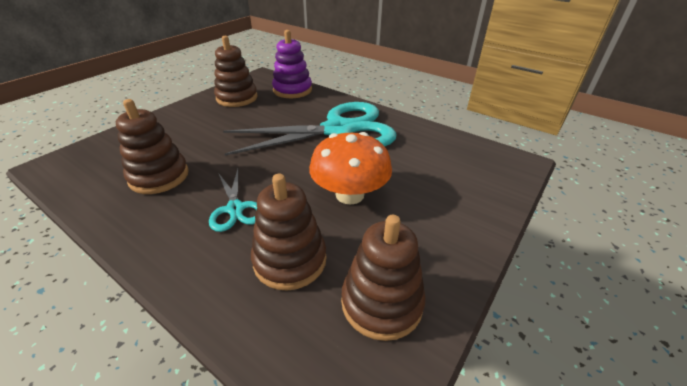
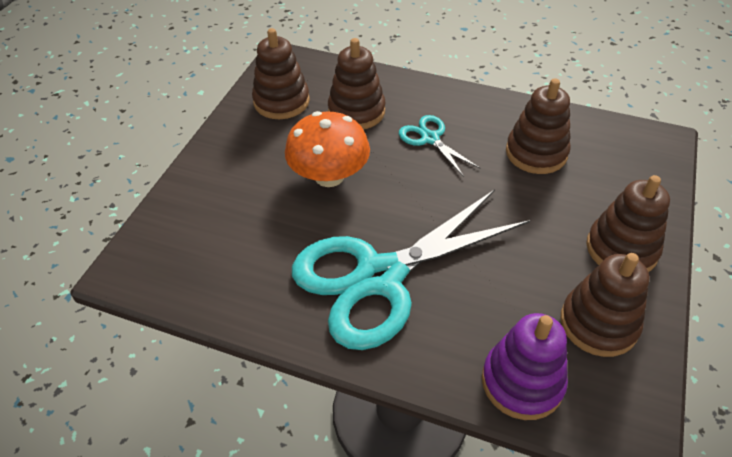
camera: 165 degrees right, 10 degrees up
(185, 117) = (621, 249): none -> brown stacking toy

